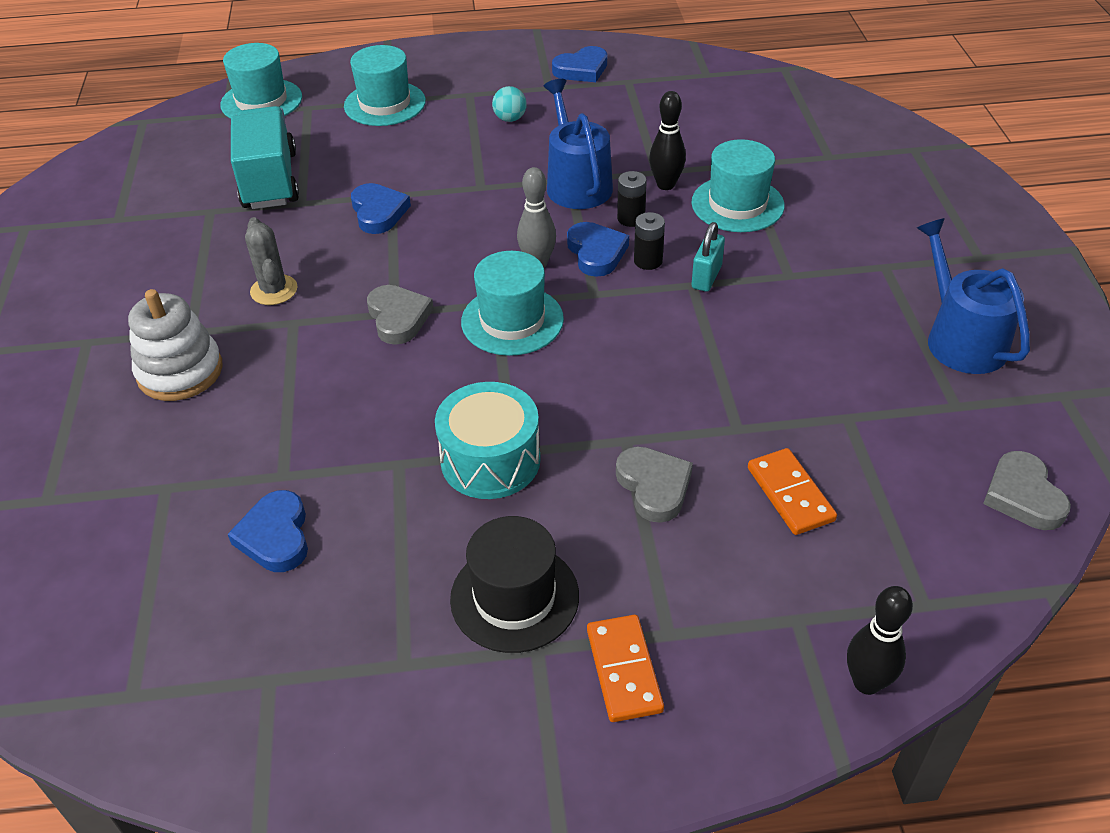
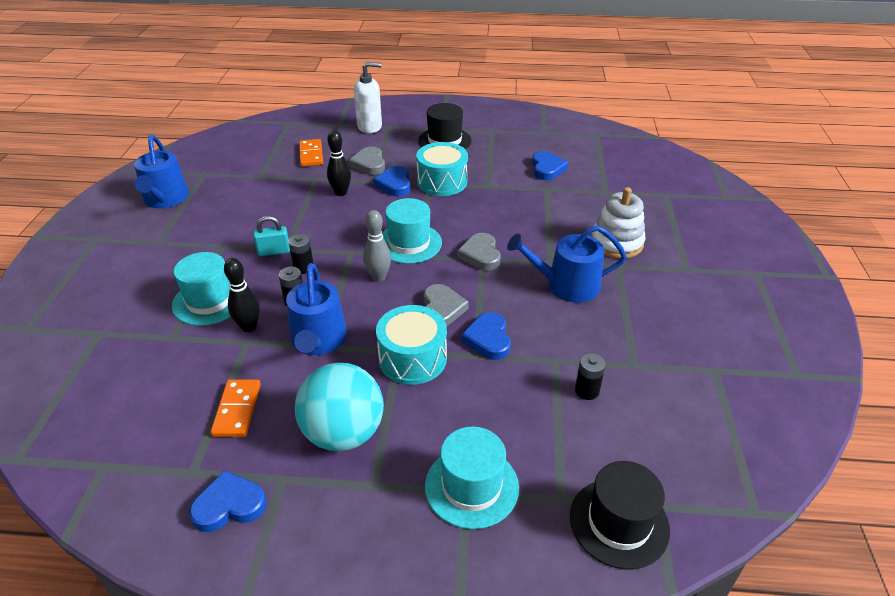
camera: 170 degrees left, 5 degrees down
(261, 101) = (619, 522): turquoise hat -> black hat
(270, 181) = (586, 391): turquoise truck -> black battery
(274, 290) = (566, 285): grey cactus -> blue watering can
(462, 182) = (412, 358): none -> turquoise drum
(510, 119) = (343, 433): turquoise ball -> turquoise ball, size x2.35
(596, 253) = (335, 279): blue heart -> blue heart (395, 184)
(624, 670) = (410, 120): orange domino -> orange domino (237, 410)
(706, 277) = (274, 251): turquoise padlock -> turquoise padlock turned 45 degrees clockwise
(715, 622) = (370, 127): none -> white soap dispenser
(866, 682) = (327, 109): black bowling pin -> black bowling pin (341, 193)
(1023, 496) = (214, 143): grey heart -> grey heart (442, 309)

